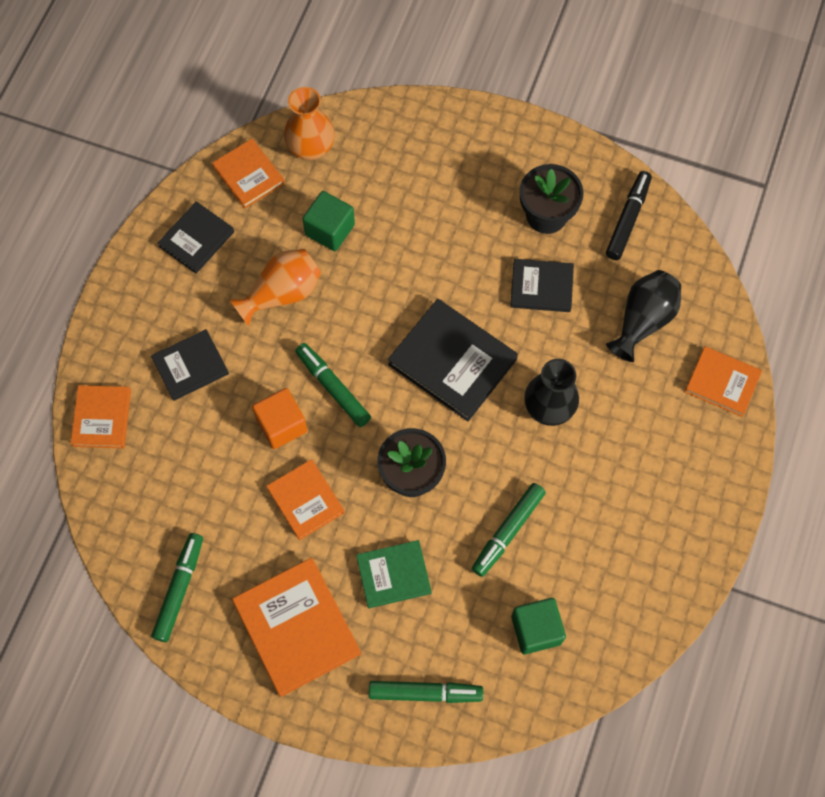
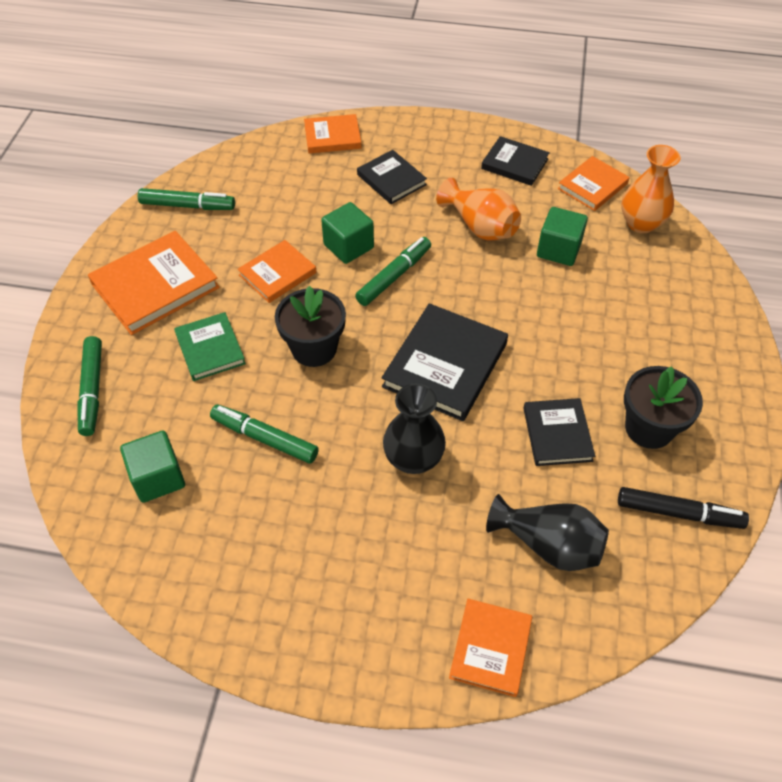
camera: 80 degrees right, 15 degrees down
(281, 425) = (348, 246): orange cube -> green cube

